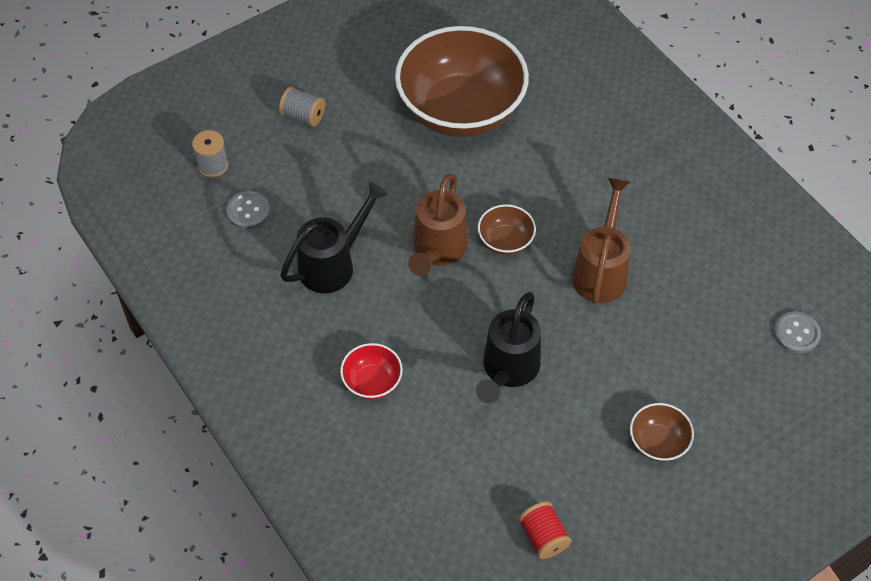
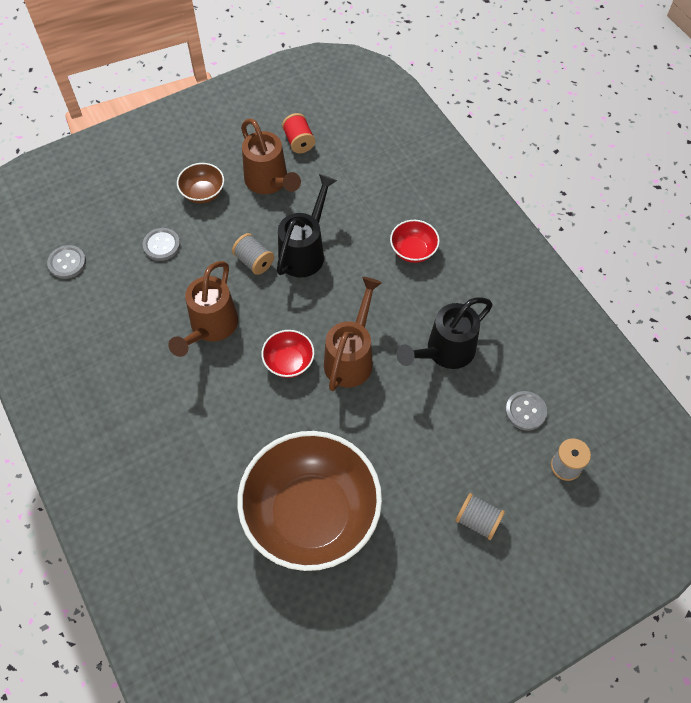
camera: 175 degrees left, 5 degrees up
(505, 241) = (289, 362): brown bowl -> red bowl
(569, 352) = (254, 261): none -> grey spool
(573, 467) = (269, 182): none -> brown watering can
(689, 365) = (161, 245): none -> grey button

